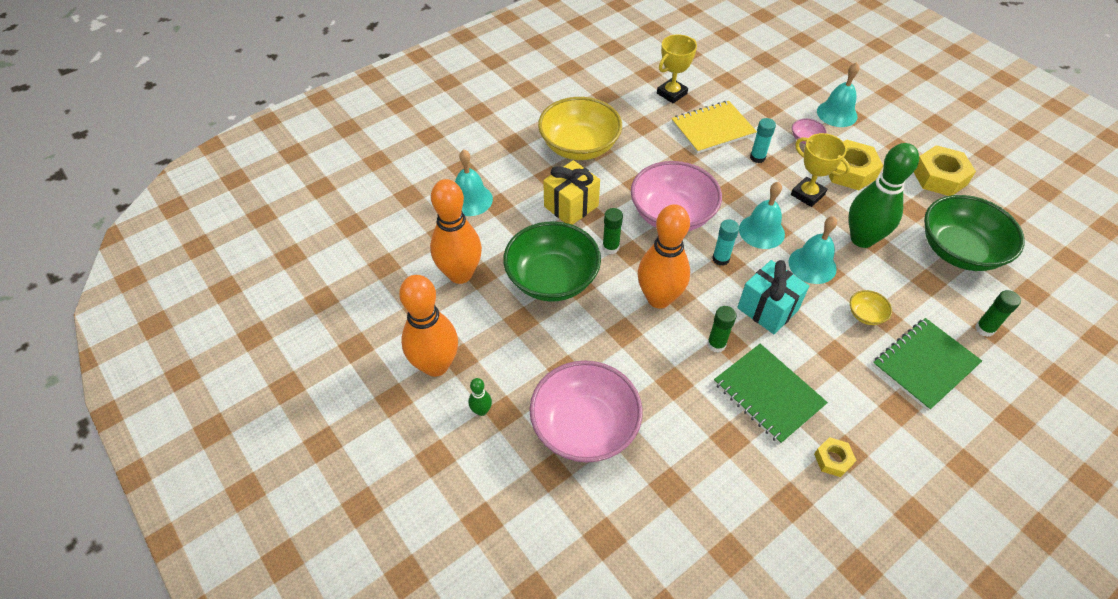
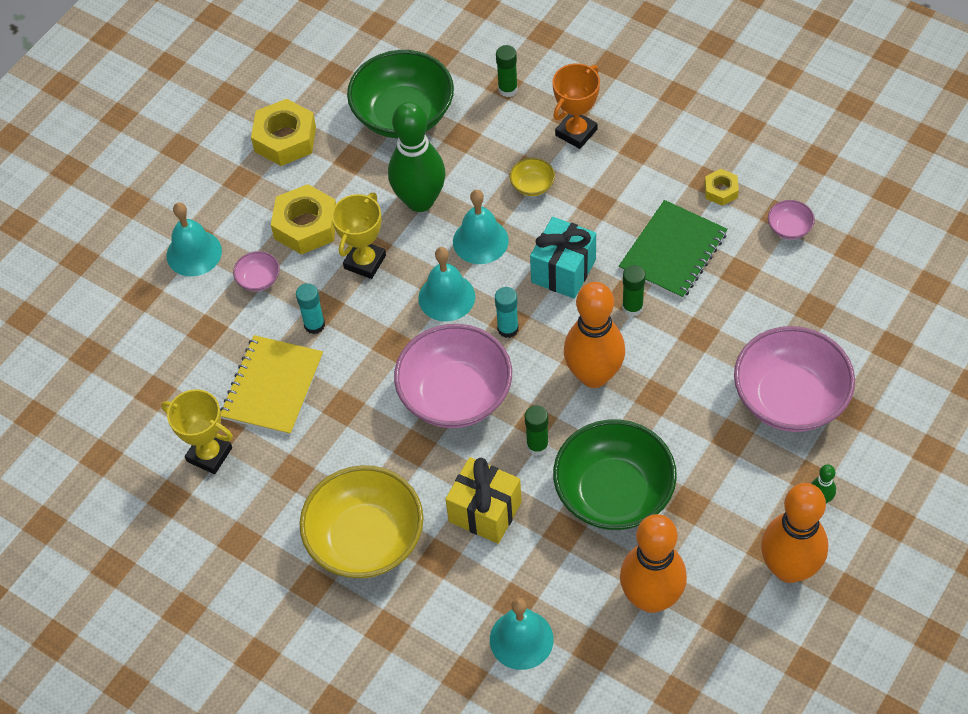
camera: 105 degrees left, 5 degrees up
(712, 129) = (272, 387): yellow notebook -> yellow notebook turned 60 degrees clockwise
(773, 503) = (789, 228): none -> pink bowl
(925, 365) = (576, 132): green notebook -> orange trophy

